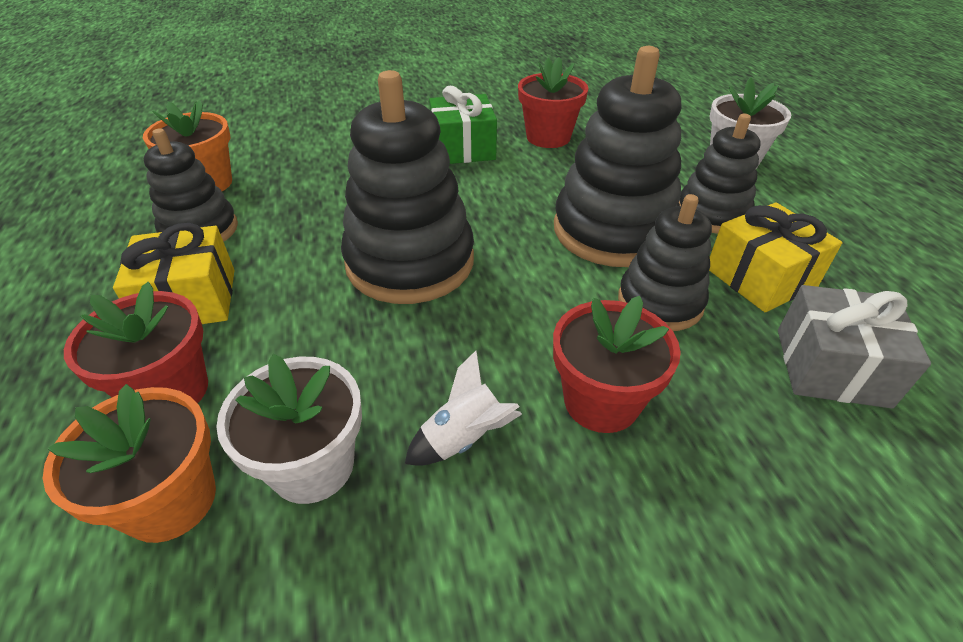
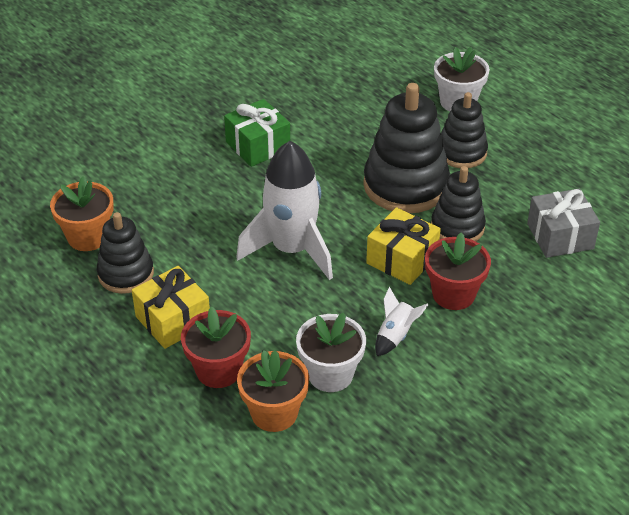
camera: 25 degrees left, 0 degrees up
(410, 262) = (291, 249): black stacking toy -> white rocket
(548, 137) = (315, 116): red flower pot -> none
(760, 277) = (507, 192): yellow gift -> yellow gift (402, 259)

